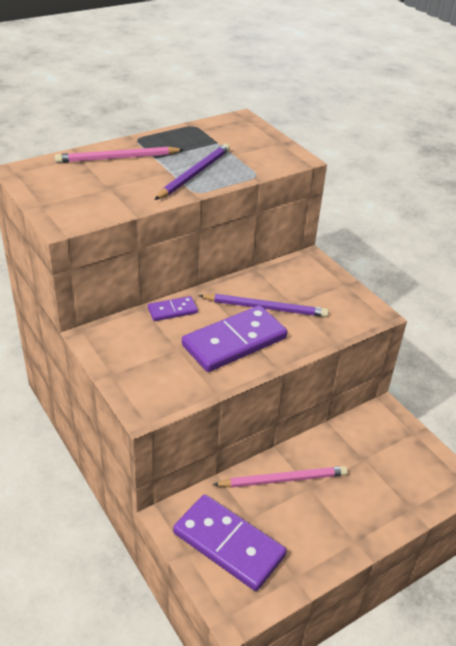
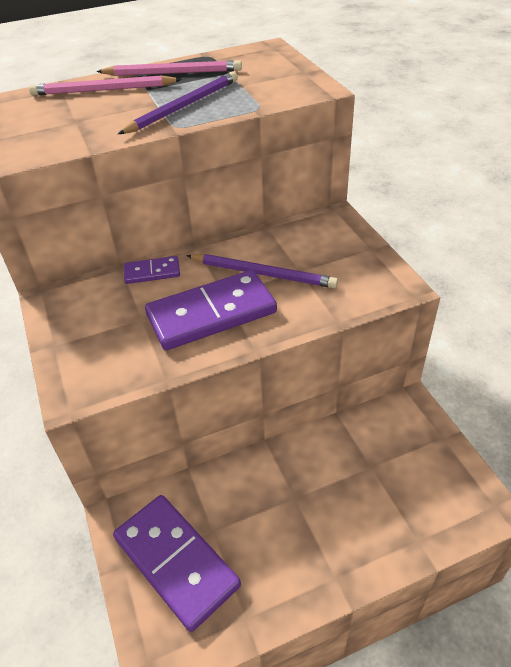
camera: 15 degrees right, 5 degrees up
(283, 479) = (264, 483): pink pencil -> pink pencil (173, 73)

